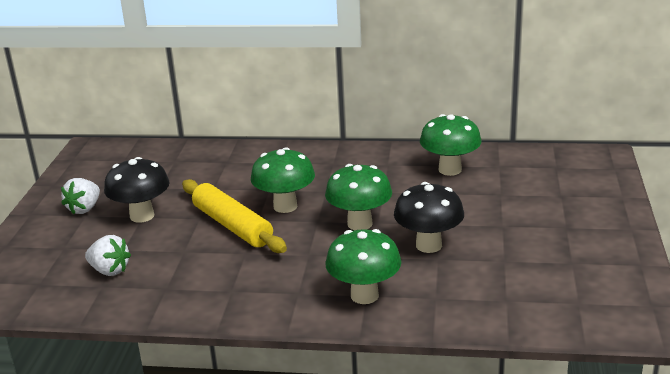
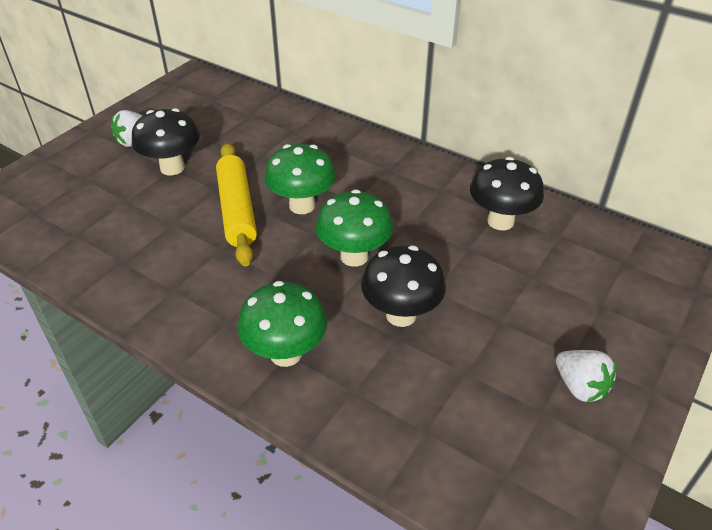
camera: 25 degrees right, 15 degrees up
(109, 270) = (96, 220): white strawberry -> white strawberry (580, 387)
(450, 170) = (500, 221): green mushroom -> black mushroom

